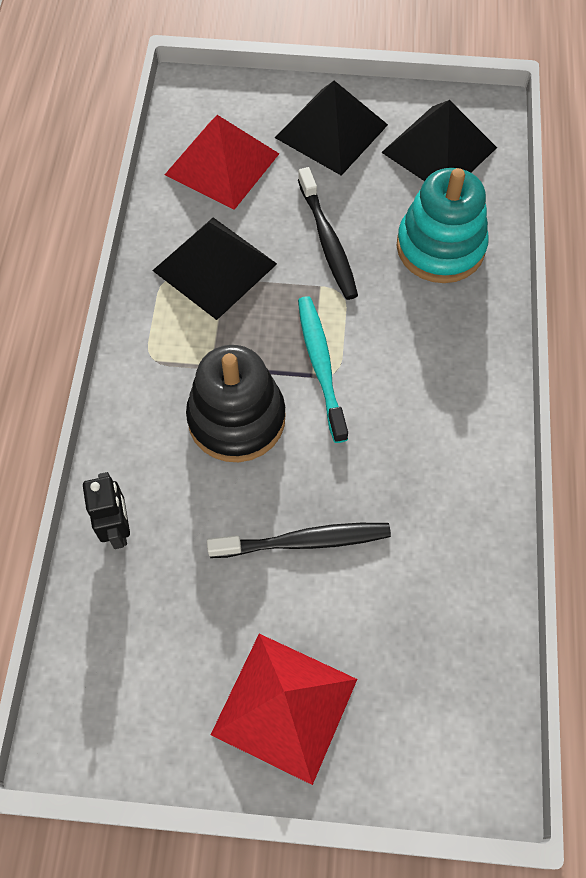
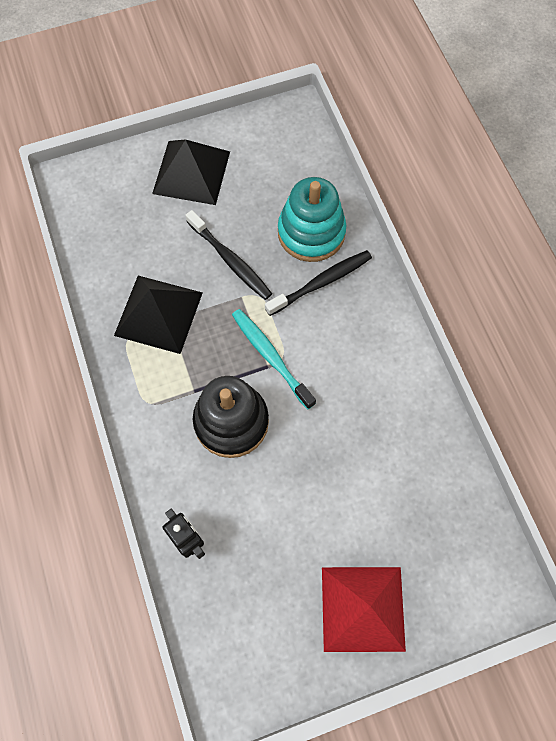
camera: 25 degrees left, 5 degrees up
(222, 164) = (123, 230): red pyramid -> none
(304, 541) = (320, 489): black toothbrush -> black toothbrush (321, 282)
(439, 150) = (275, 157): black pyramid -> none

